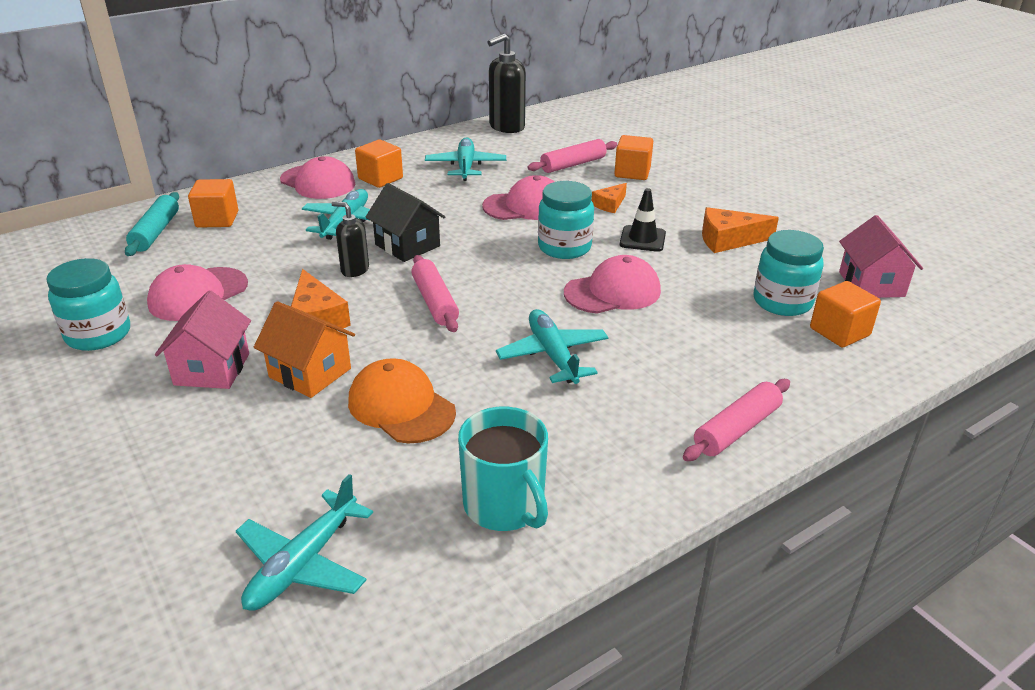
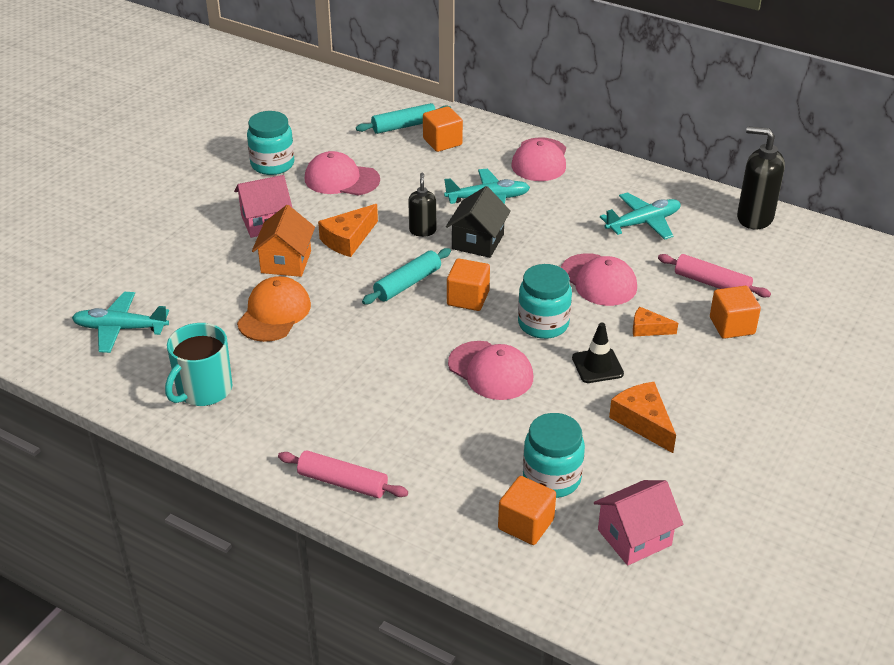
camera: 65 degrees right, 5 degrees up
(380, 179) = (575, 187): orange cube -> orange cube (468, 298)
(435, 302) = (407, 284): pink rolling pin -> turquoise rolling pin
(552, 355) = (377, 363): turquoise plane -> none

